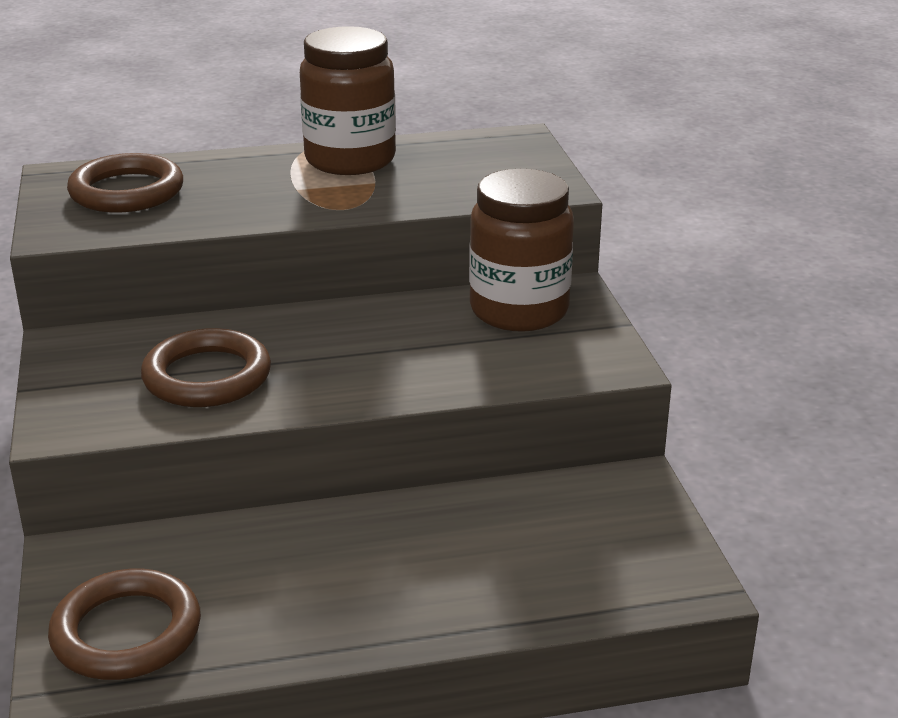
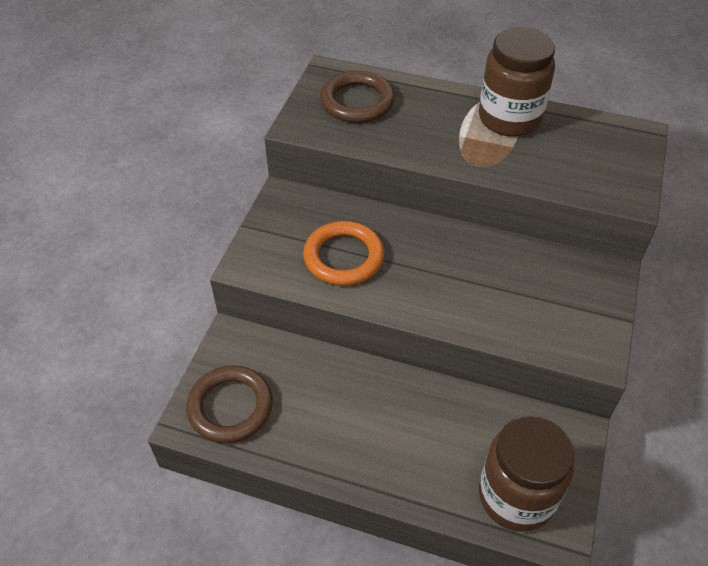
camera: 30 degrees right, 20 degrees up
(207, 376) = (343, 257): brown ring -> orange ring
(519, 310) = (563, 278): brown jar -> brown jar (516, 496)

